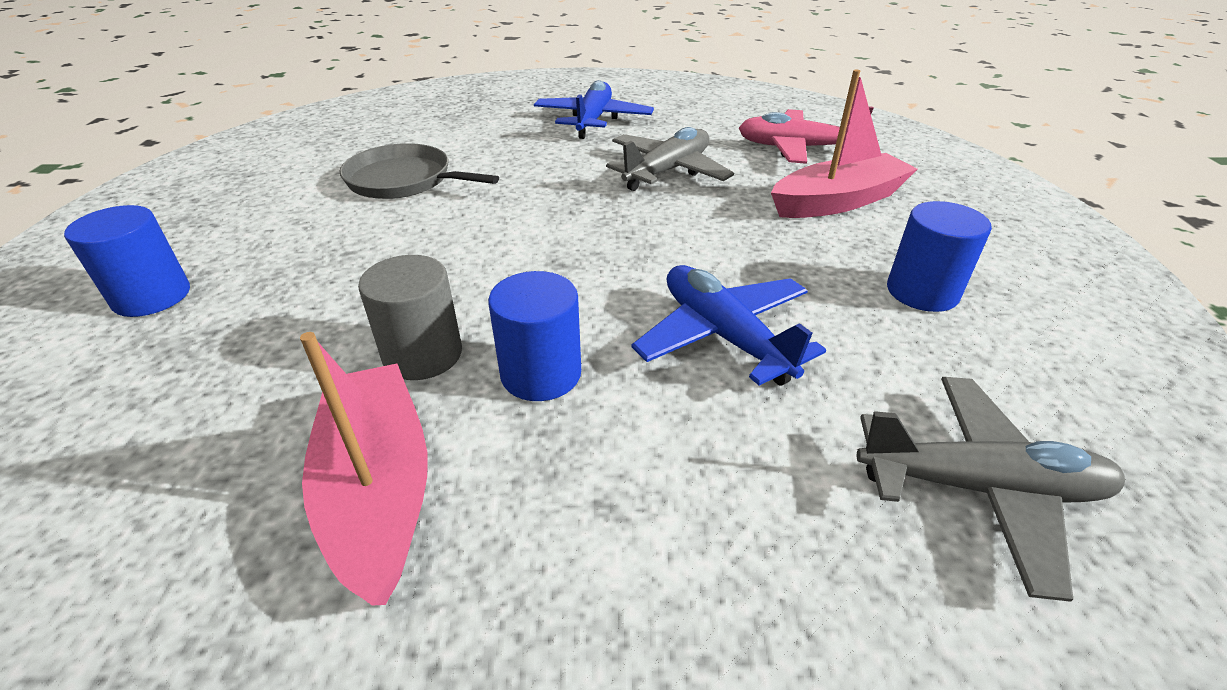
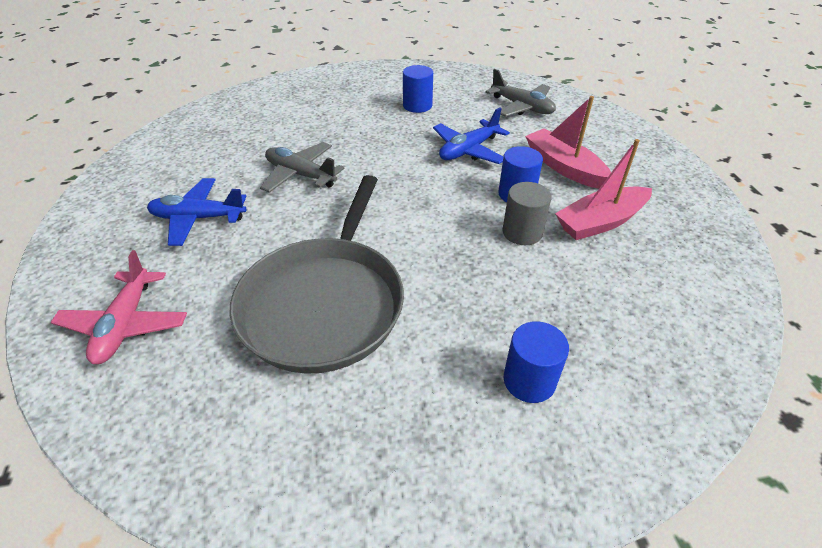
camera: 100 degrees left, 5 degrees up
(404, 180) = (325, 303): grey pan -> grey pan, size x1.82
(796, 148) = (263, 129): pink plane -> pink plane (125, 324)
(838, 201) = (336, 119): pink boat -> pink boat (563, 167)
(980, 488) = (522, 107): grey plane -> grey plane turned 135 degrees clockwise

